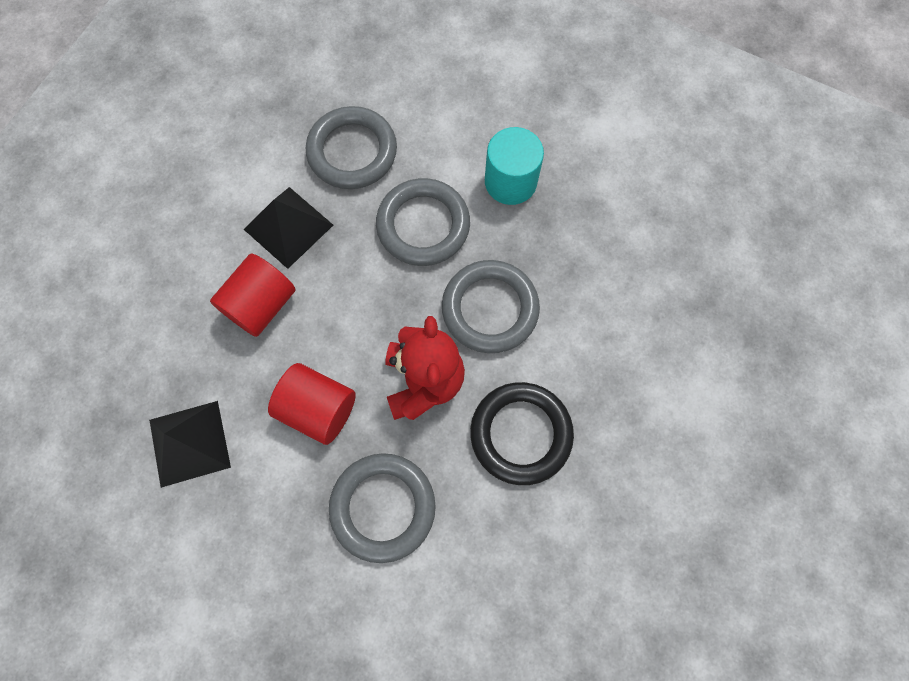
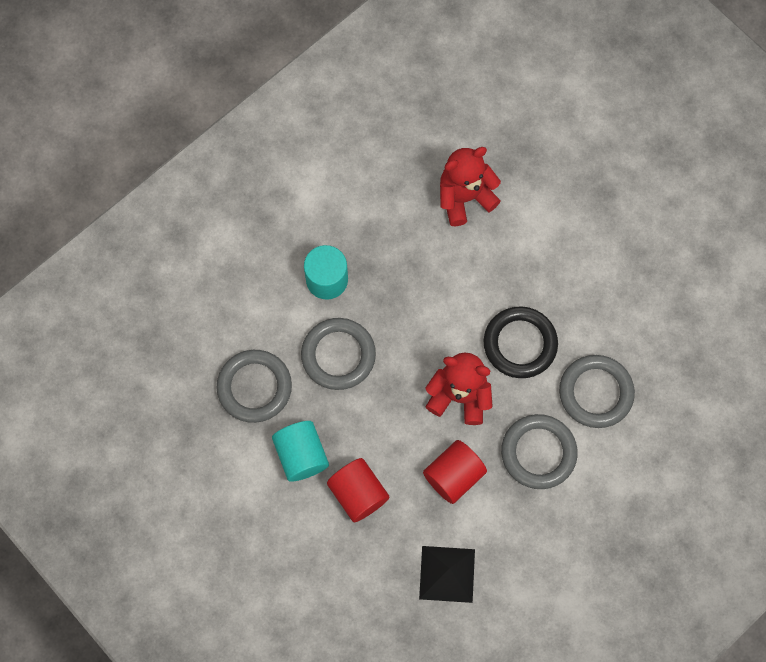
camera: 70 degrees left, 0 degrees up
(288, 227) = (301, 455): black pyramid -> turquoise cylinder
(490, 309) = (422, 331): grey ring -> grey ring (595, 393)
(685, 300) = (464, 197): none -> red teddy bear

